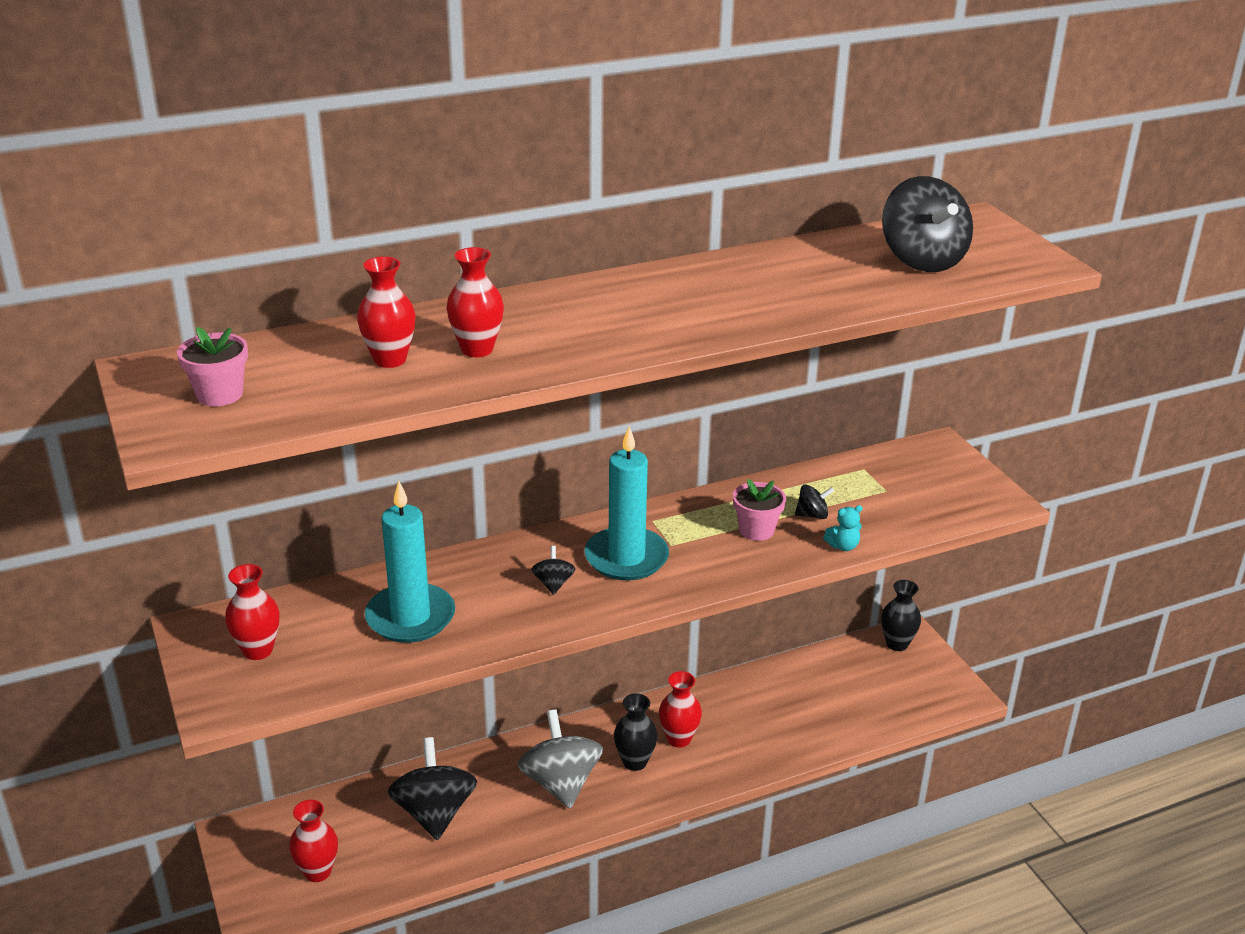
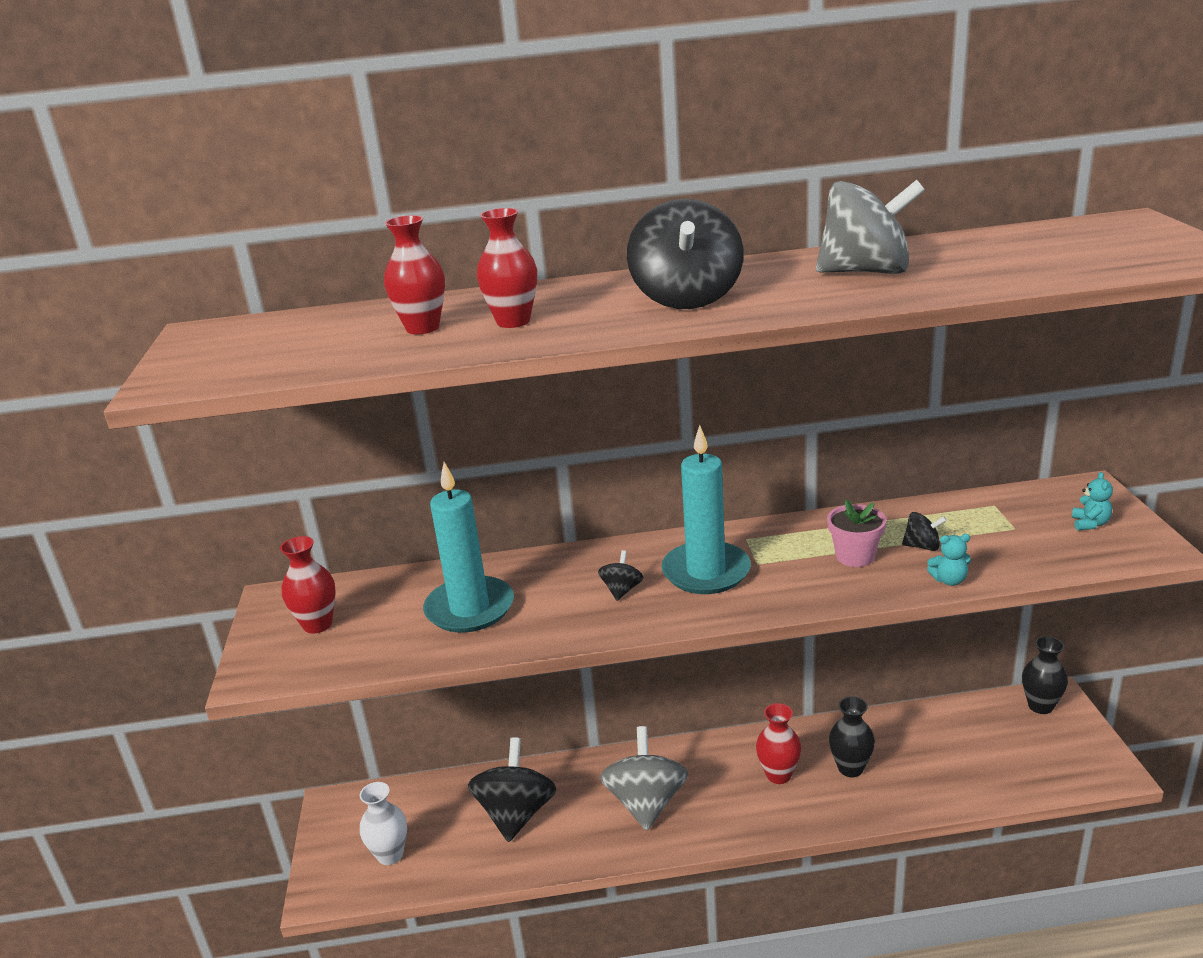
camera: 20 degrees right, 5 degrees down
(219, 394) = (244, 351): pink flower pot -> none
(317, 872) = (390, 855): red vase -> white vase
(634, 762) = (726, 792): black vase -> black vase (850, 768)
(775, 283) = (866, 272): none -> grey spinning top
(922, 260) = (1050, 254): black spinning top -> black spinning top (687, 298)
(946, 481) = (1090, 524): none -> turquoise teddy bear

